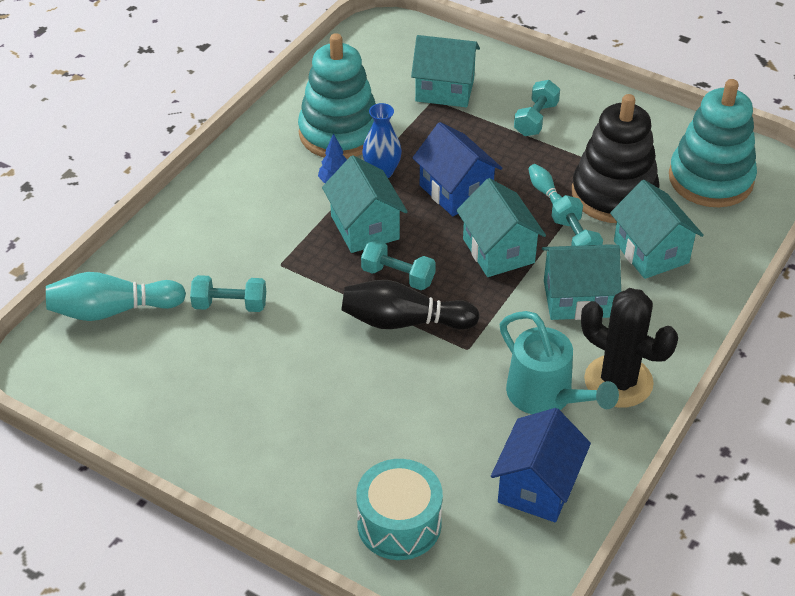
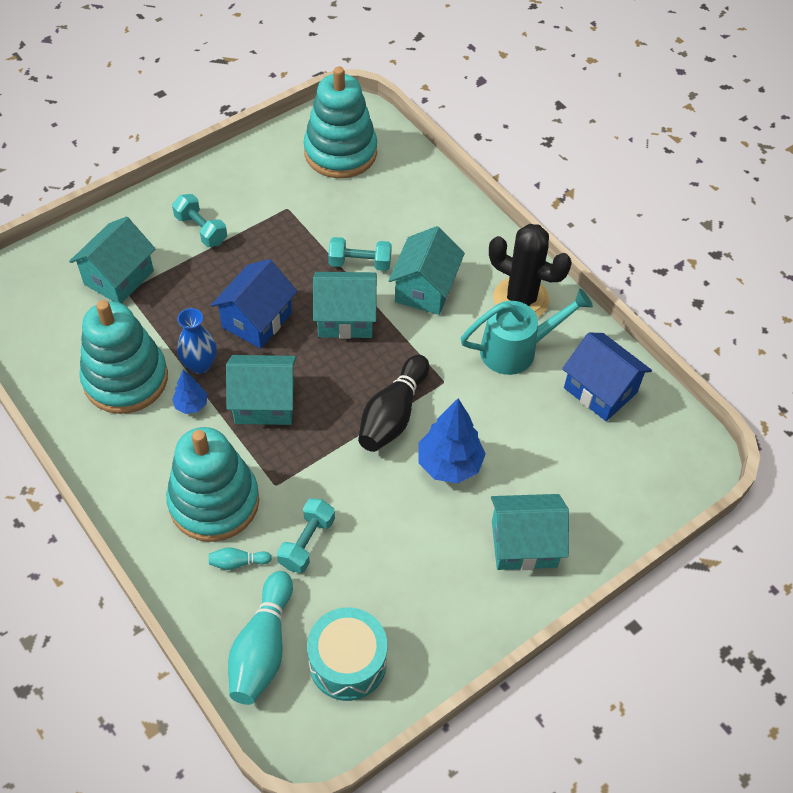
camera: 70 degrees left, 10 degrees up
(243, 230) = (214, 502): none -> turquoise stacking toy
(369, 382) = (449, 464): none -> blue tree
(398, 276) = (338, 400): turquoise dumbbell -> none
(399, 524) = (602, 494): turquoise drum -> turquoise drum (347, 662)
(455, 191) = (257, 320): blue house -> blue house turned 45 degrees counterclockwise
(544, 191) = (293, 260): turquoise bowling pin -> turquoise bowling pin (238, 562)
(614, 194) = (323, 217): black stacking toy -> none
(618, 381) = (521, 299): black cactus -> black cactus turned 60 degrees clockwise
(651, 252) = (399, 222): turquoise house -> turquoise house (524, 544)

